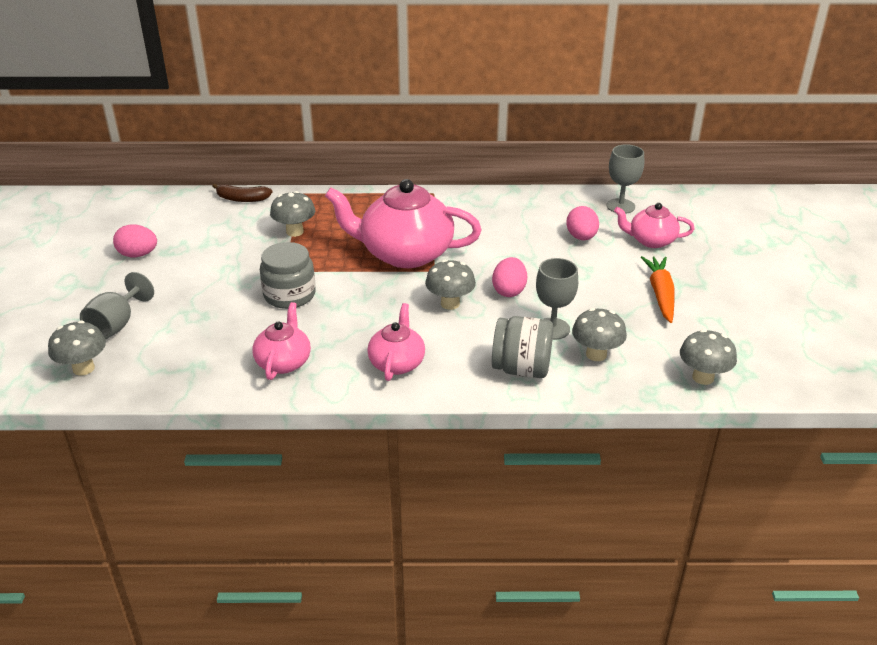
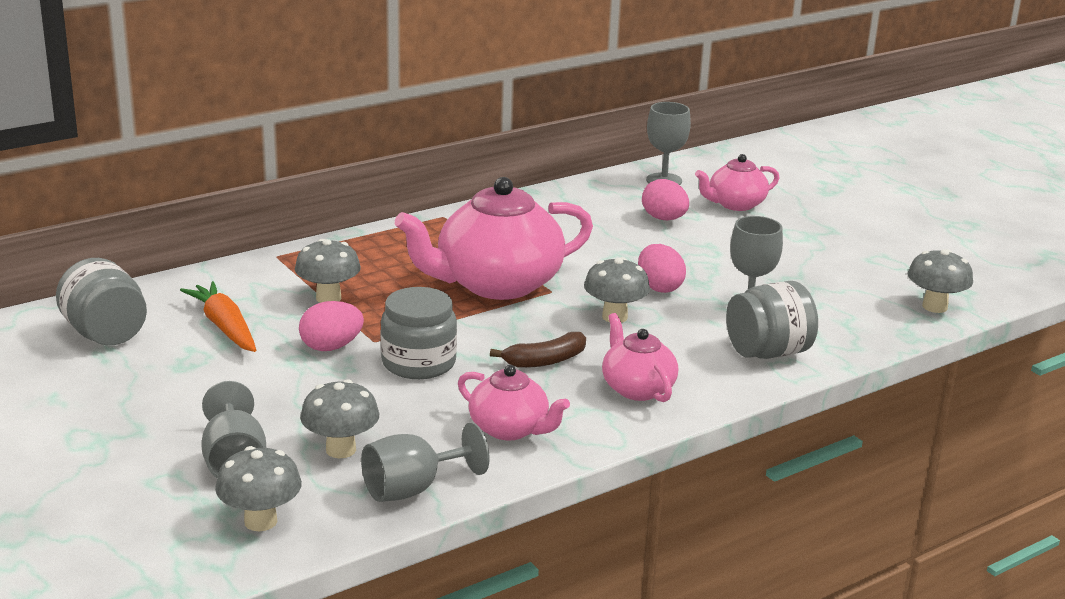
camera: 35 degrees left, 10 degrees down
(138, 255) = (146, 380): pink egg -> pink egg (331, 347)
(154, 218) = (106, 334): none -> grey jar
(181, 381) = (413, 489): none -> grey goblet
(242, 199) = (203, 281): brown banana -> brown banana (545, 361)
(284, 362) = (510, 429): pink teapot -> pink teapot turned 150 degrees clockwise
(596, 354) = (819, 318): grey mushroom -> grey mushroom (341, 450)
(660, 294) = (807, 249): orange carrot -> orange carrot (225, 327)

